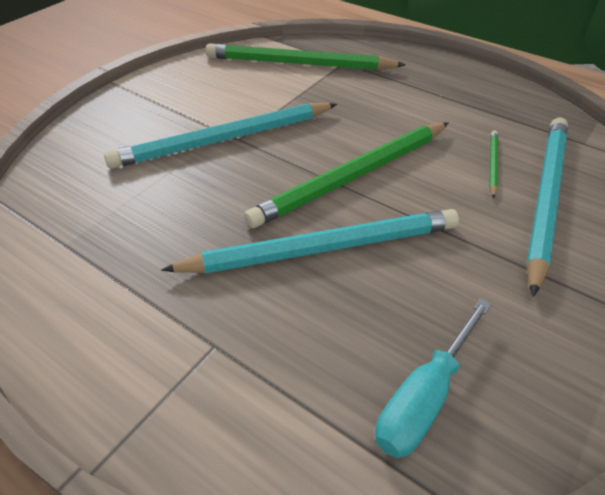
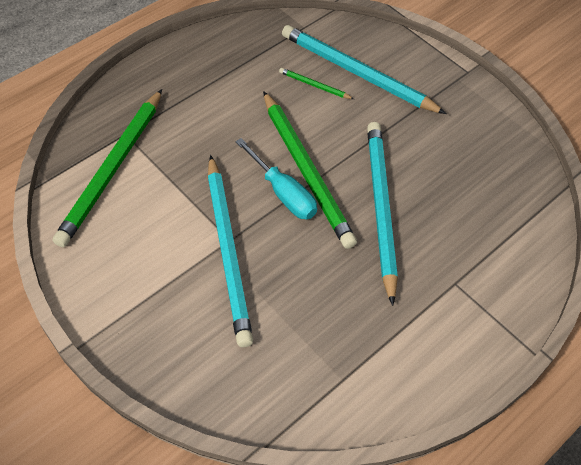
camera: 80 degrees left, 10 degrees up
(424, 396) = (500, 187): turquoise screwdriver -> turquoise screwdriver (283, 193)

